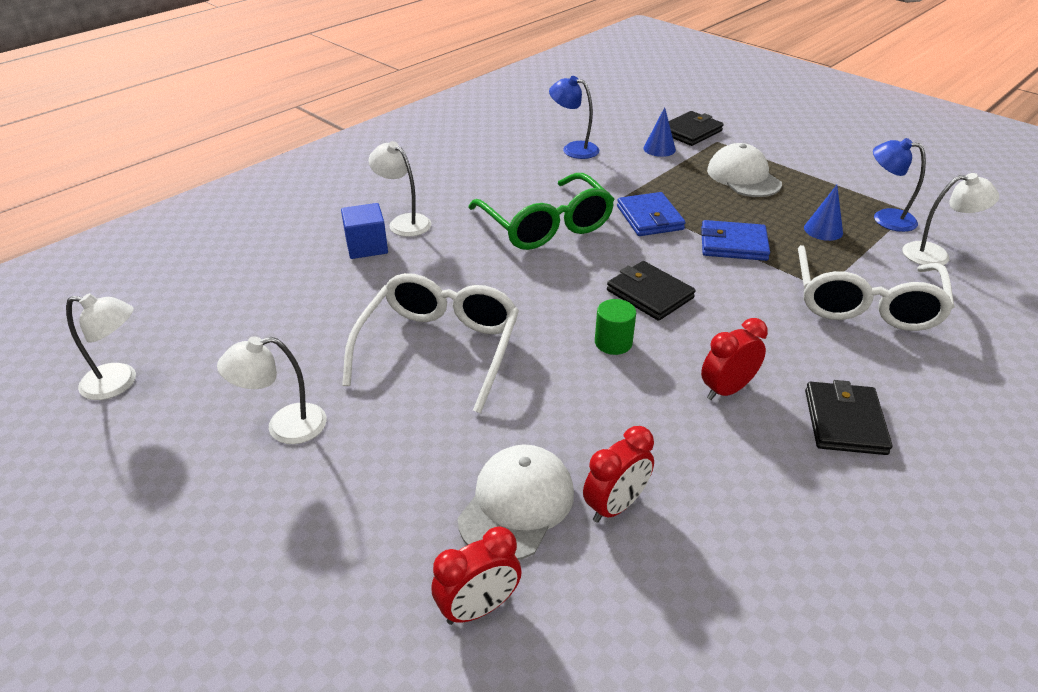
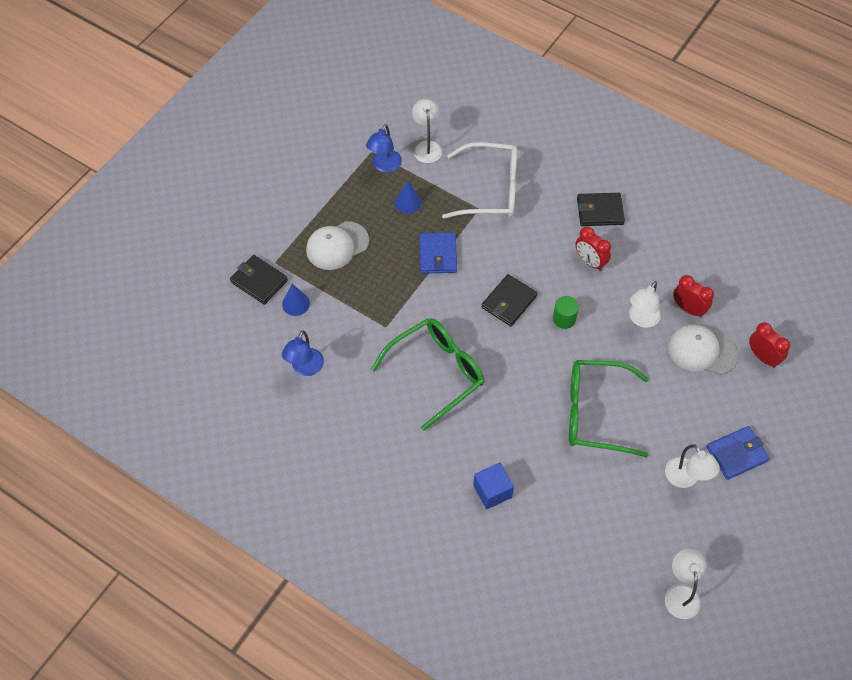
camera: 100 degrees left, 20 degrees up
(404, 222) = (452, 474): white lamp -> white lamp (641, 319)
(439, 348) = (595, 413): white glasses -> green glasses
(649, 218) = (412, 306): blue wallet -> blue wallet (737, 454)

